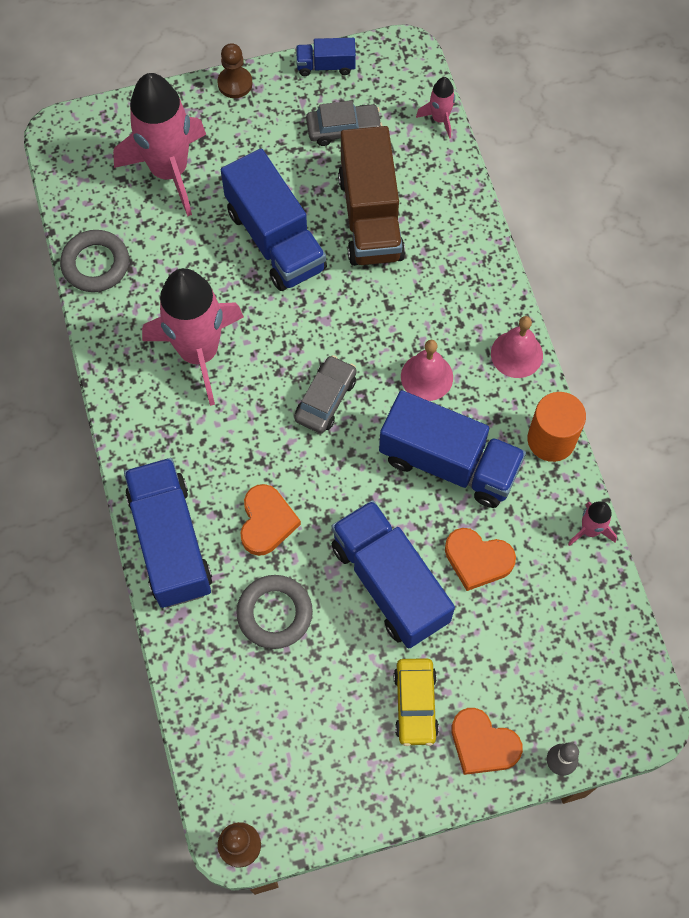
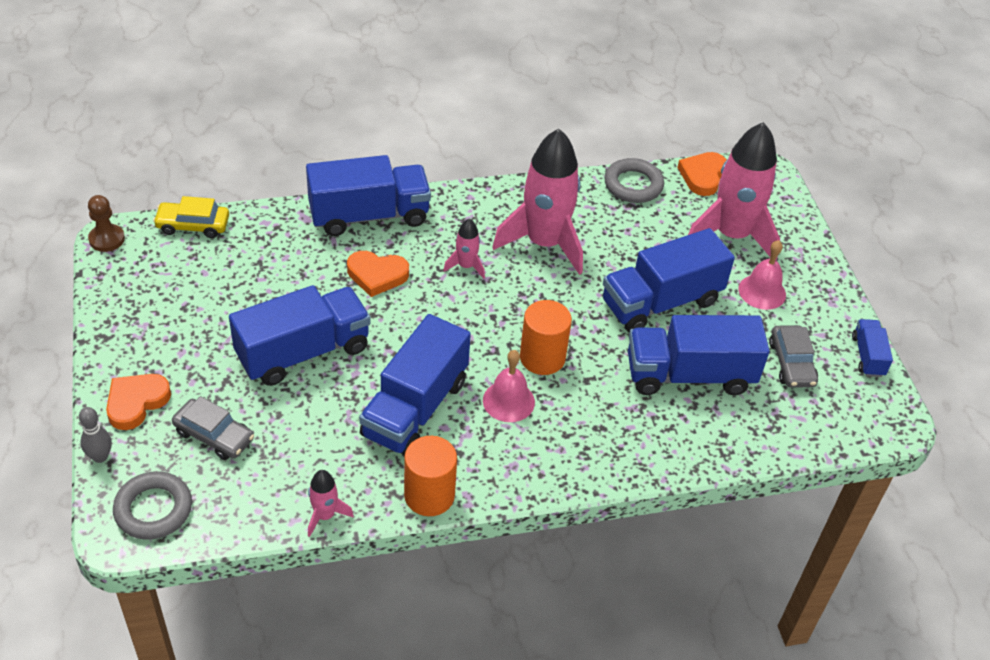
camera: 90 degrees right, 20 degrees down
(235, 83) = (835, 286): brown pawn -> none
(274, 613) = (293, 274): grey ring -> grey ring (153, 509)
(326, 399) = (491, 324): grey car -> grey car (214, 435)
(366, 348) = (542, 358): none -> orange cylinder
(370, 217) = (689, 375): brown truck -> blue truck
(415, 704) = (187, 359): yellow car -> yellow car (193, 225)
(439, 119) = (814, 445): pink rocket -> pink rocket (466, 266)
(477, 560) = (312, 419): orange heart -> orange heart (703, 176)
(516, 354) = (529, 478): pink bell -> pink bell (762, 291)

